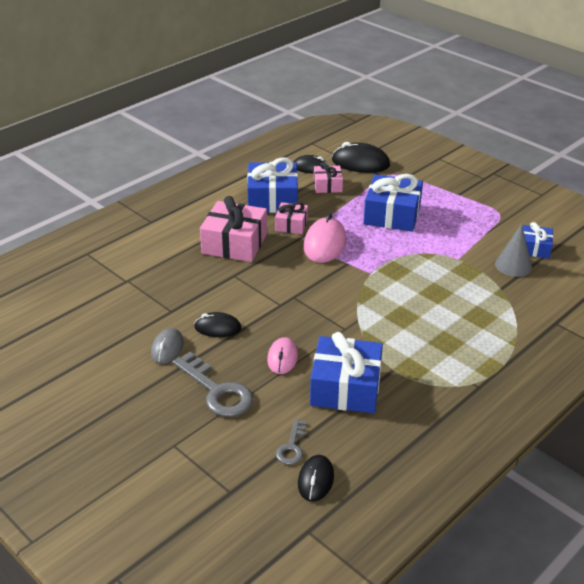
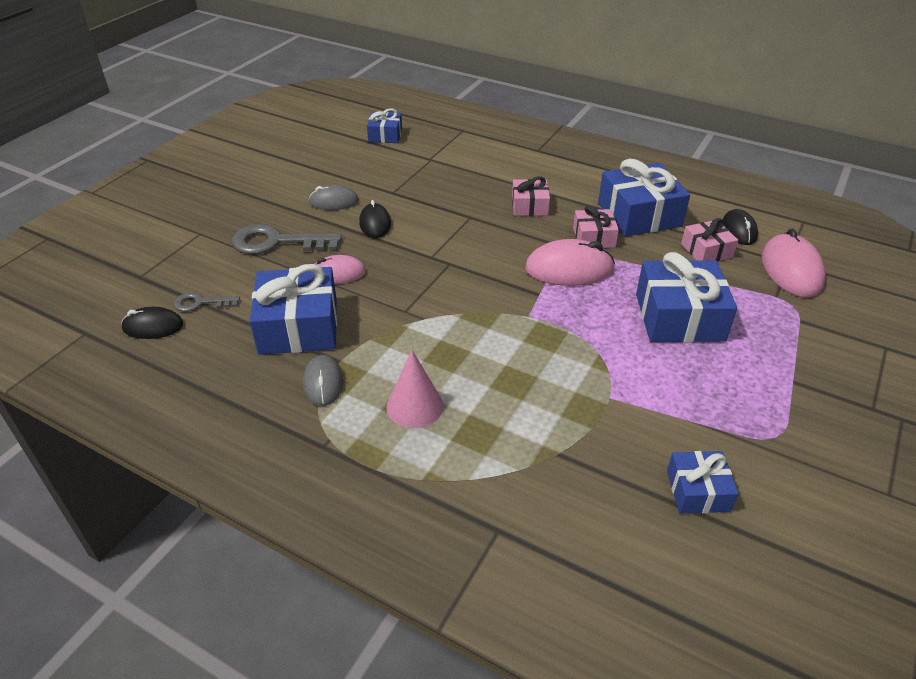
camera: 75 degrees right, 5 degrees up
(62, 300) = (385, 135): none -> blue gift
(217, 391) = (277, 242): grey key -> grey key turned 60 degrees clockwise
(234, 243) = (529, 206): pink gift -> pink gift, size x0.56
(360, 163) = (791, 270): black mouse -> pink mouse
(416, 380) = (323, 383): none -> grey mouse
(449, 339) = (415, 406): none -> pink cone
(513, 265) = (630, 465): grey cone -> none

